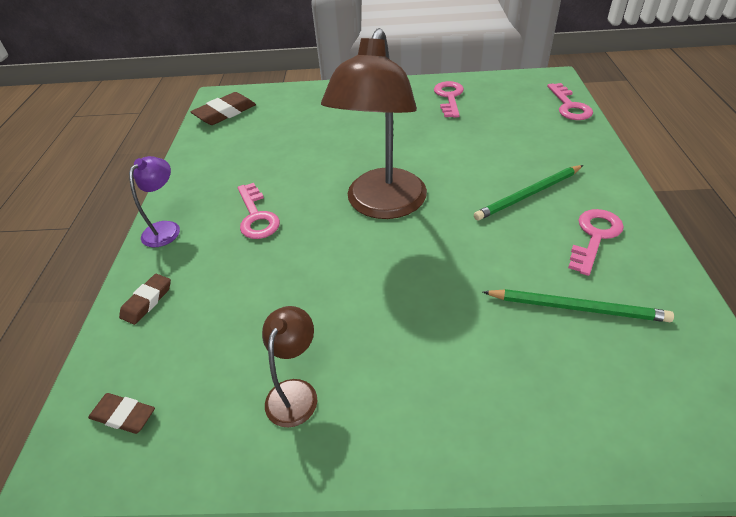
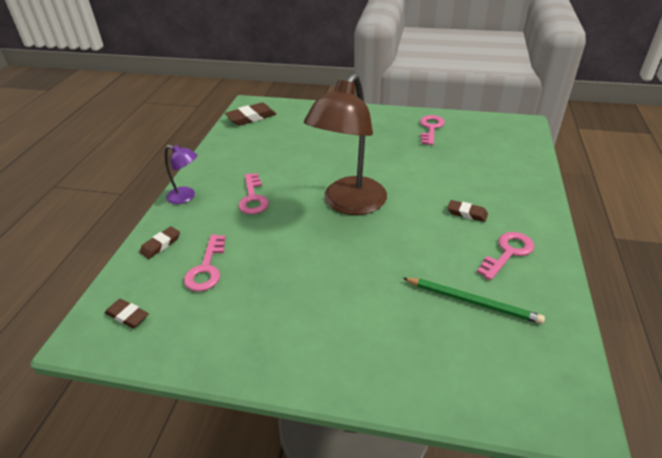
camera: 10 degrees right, 5 degrees down
(166, 228) = (186, 197): purple lamp -> purple lamp turned 75 degrees clockwise
(295, 392) = (246, 322): brown lamp -> none
(528, 195) = (467, 213): green pencil -> brown eraser
(569, 106) = (529, 148): pink key -> pink key (206, 268)

